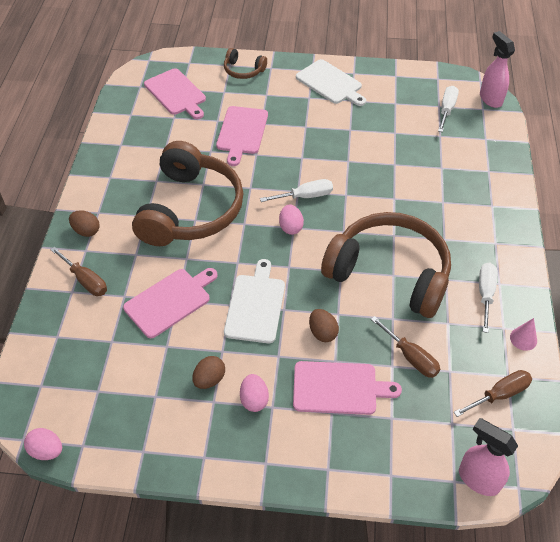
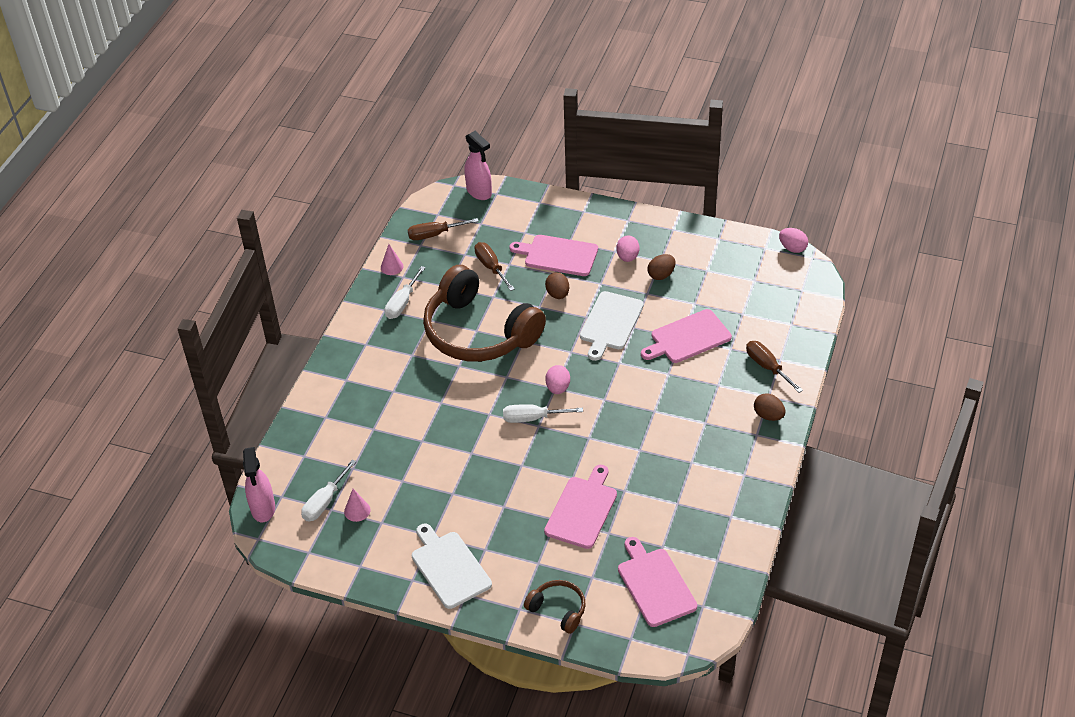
camera: 165 degrees left, 5 degrees down
(190, 209) = (657, 422): brown headphones -> none
(418, 107) = (357, 510): none -> pink cone

